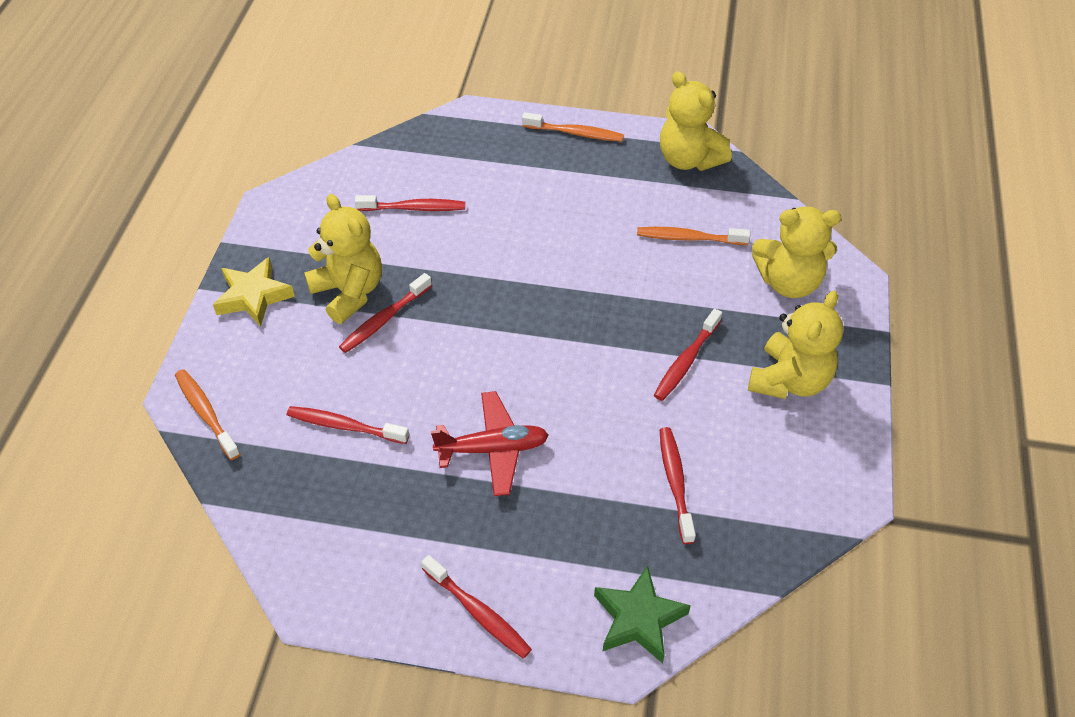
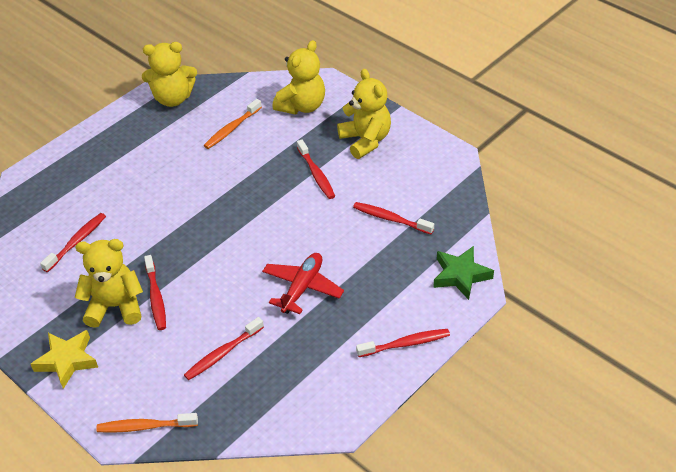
camera: 55 degrees left, 5 degrees down
(575, 133) = (97, 136): orange toothbrush -> none

